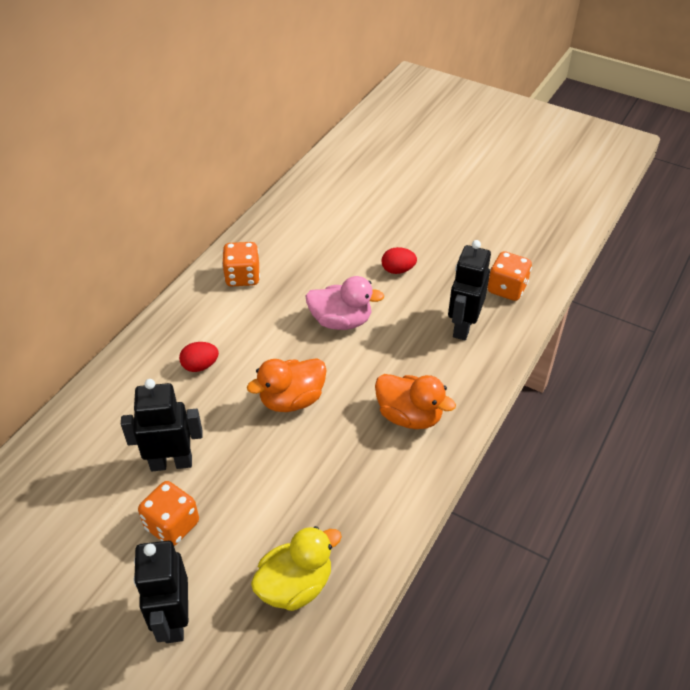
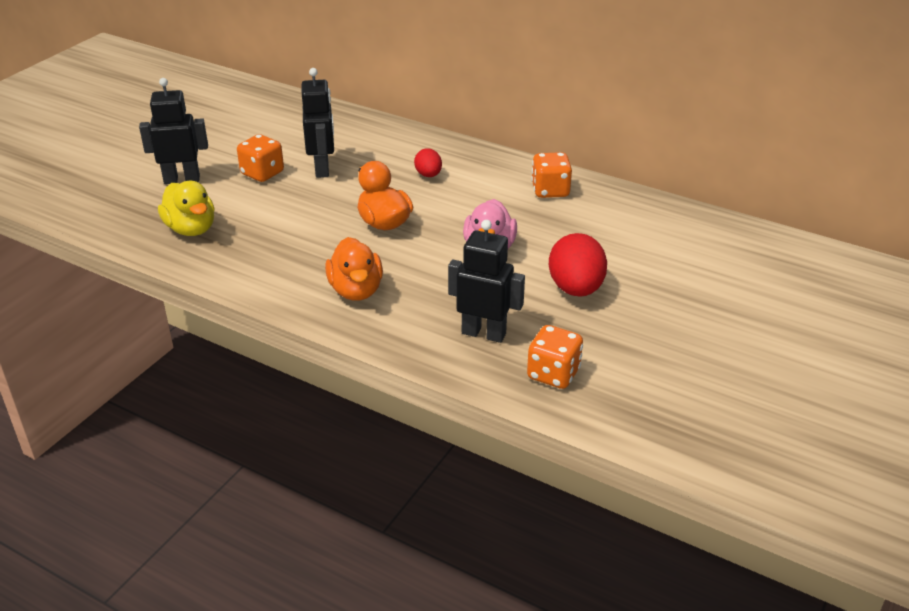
camera: 90 degrees right, 10 degrees down
(398, 270) = (576, 289): red egg -> red egg, size x1.81
(409, 416) = (356, 290): orange duck -> orange duck turned 45 degrees counterclockwise

